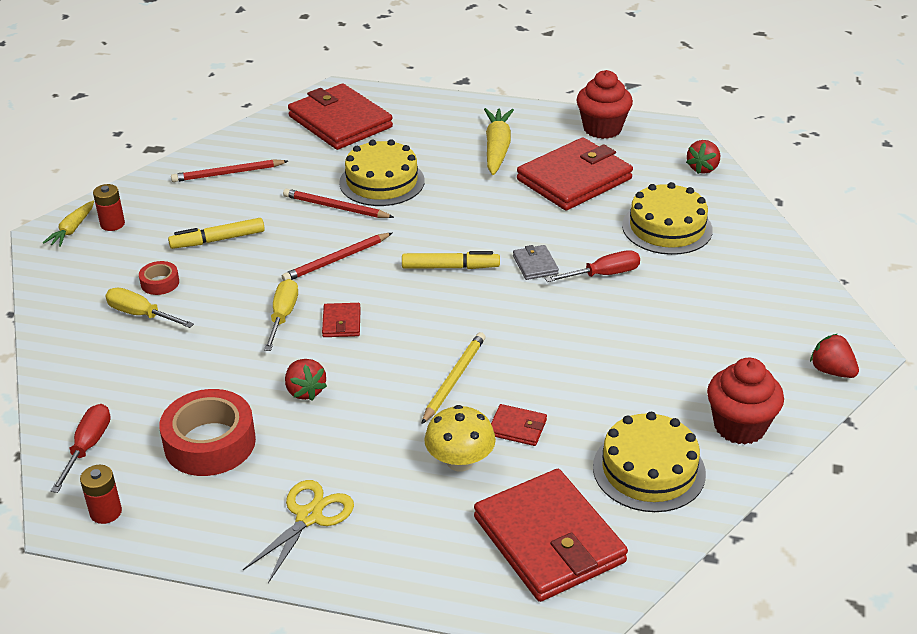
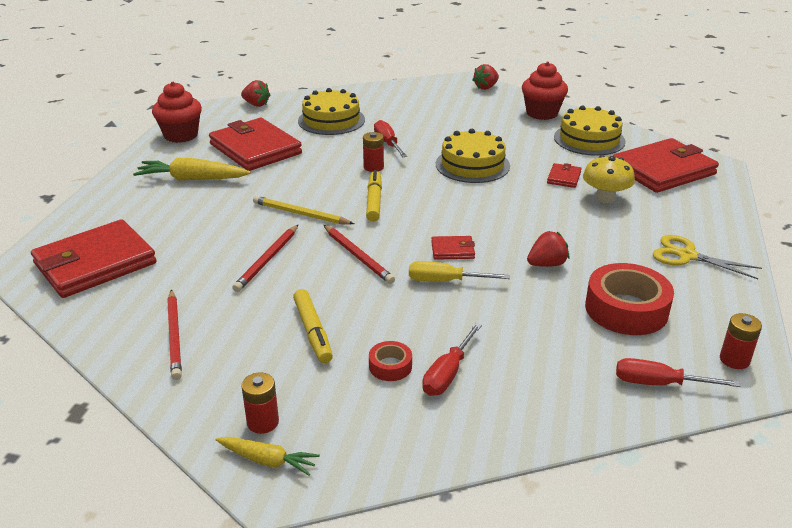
camera: 90 degrees left, 5 degrees down
(140, 314) = (447, 374): yellow screwdriver -> red screwdriver
(382, 182) = (228, 235): yellow cake -> yellow cake (472, 165)
(453, 379) = (517, 200): yellow pencil -> yellow pencil (301, 214)
(535, 265) = (373, 167): grey wallet -> red battery

